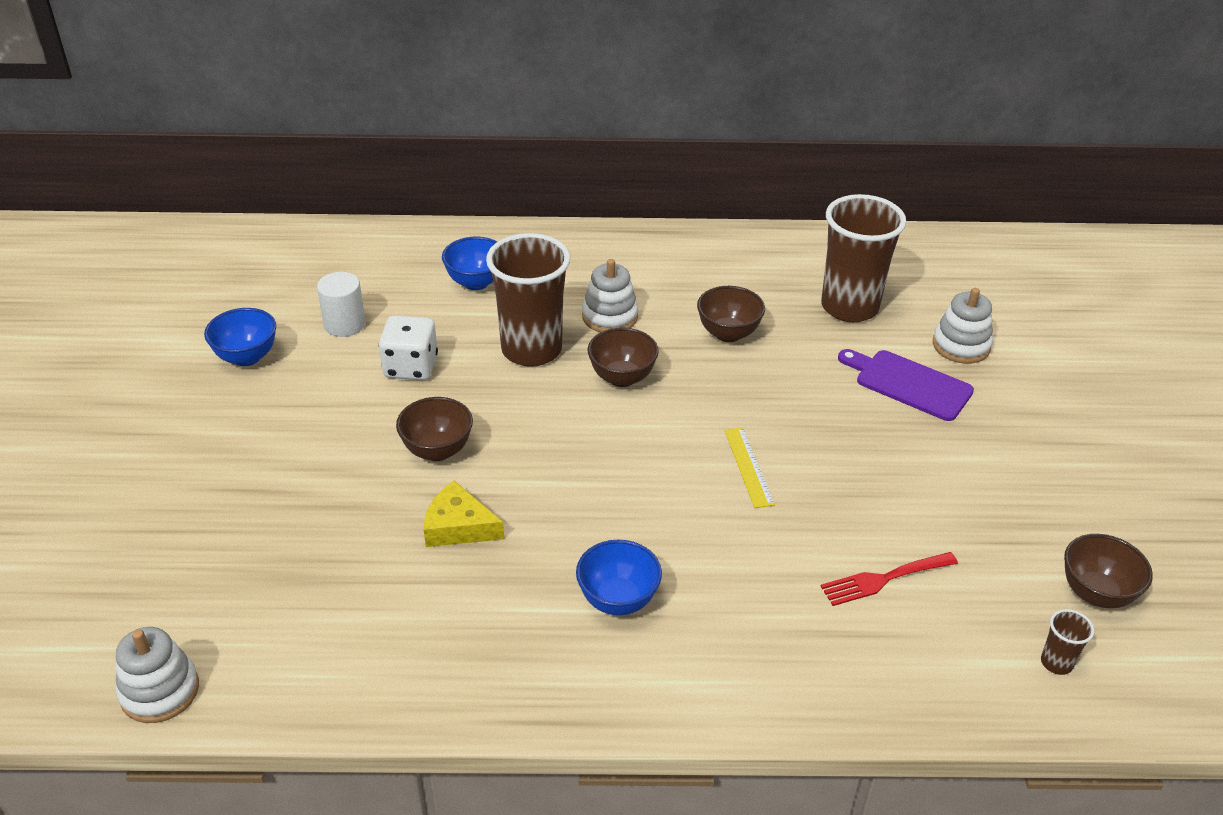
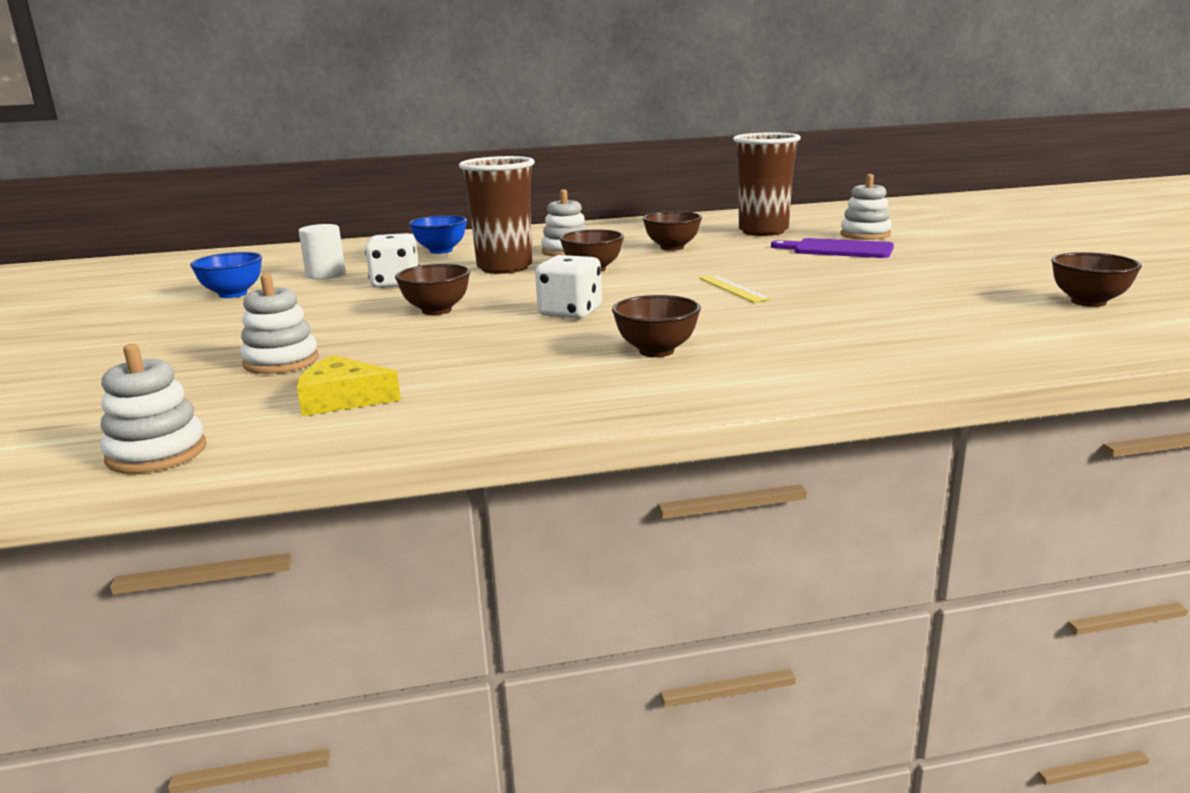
camera: 10 degrees left, 20 degrees down
(275, 536) = (281, 361): none -> white stacking toy
(458, 526) = (474, 338): yellow cheese -> yellow cheese (342, 399)
(565, 488) = (570, 313): none -> white dice
(618, 600) = (656, 351): blue bowl -> brown bowl
(883, 579) = (899, 316): red fork -> none
(1056, 663) = (1094, 331): brown cup -> none

